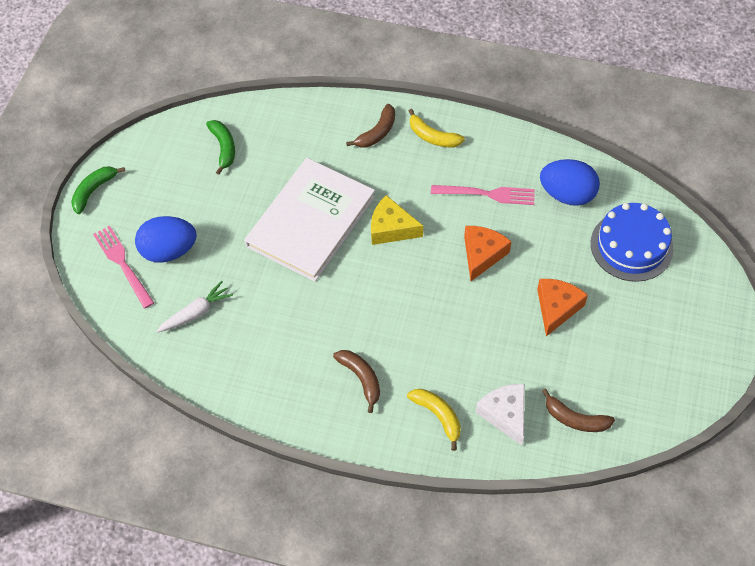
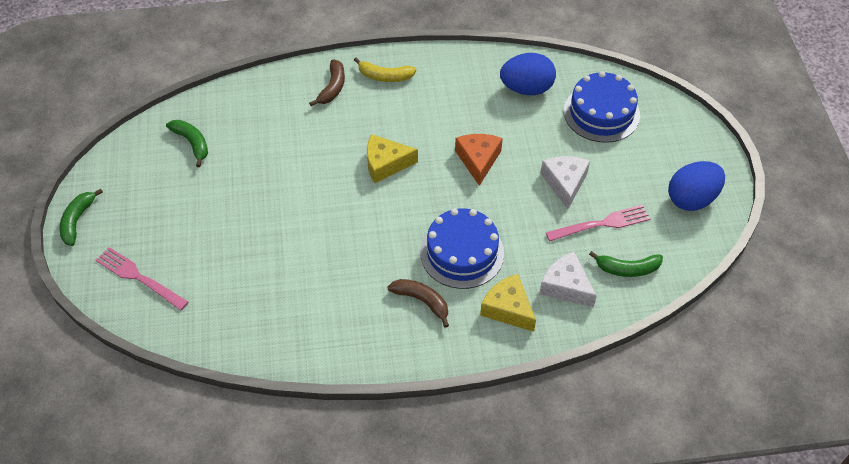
camera: 25 degrees left, 5 degrees down
(169, 251) = (181, 250): blue egg -> blue egg (691, 199)
(196, 312) = (234, 297): white carrot -> none
(311, 221) = (308, 181): white book -> none
(421, 344) = (462, 253): none -> blue cake
(438, 416) = (508, 309): yellow banana -> yellow cheese
(487, 194) = (457, 109): pink fork -> pink fork (601, 224)
(556, 308) = (565, 183): orange cheese -> white cheese
(575, 419) = (627, 269): brown banana -> green banana

